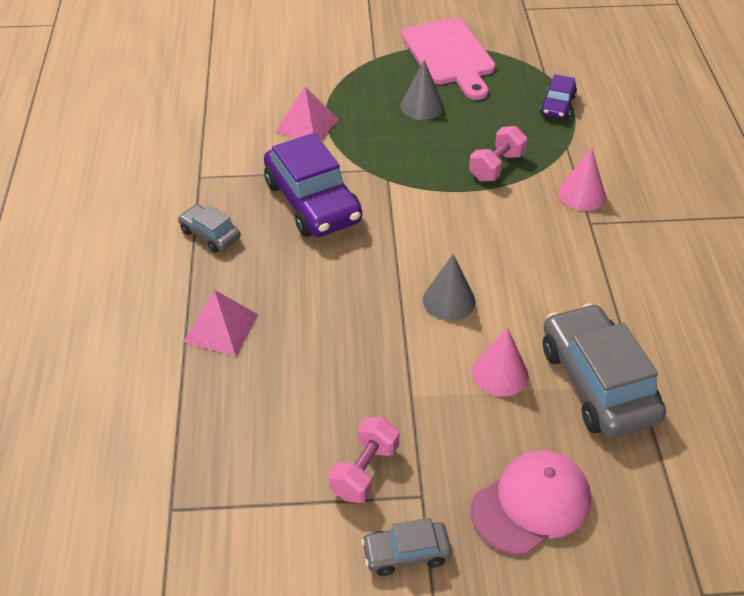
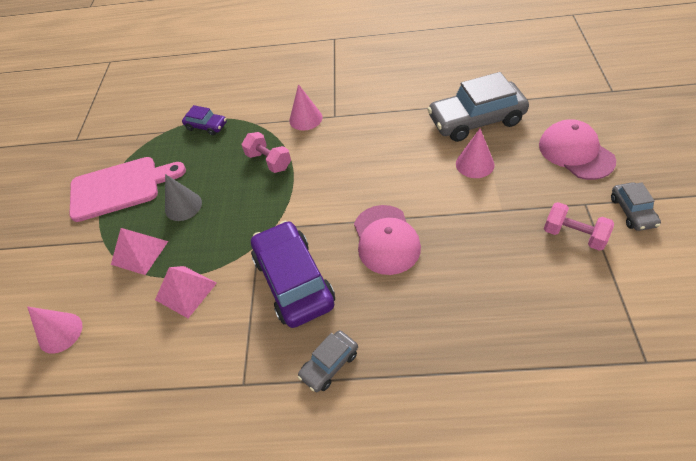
camera: 80 degrees left, 5 degrees up
(221, 328) = (448, 343): pink pyramid -> pink pyramid (139, 252)
(269, 55) = (60, 332): none -> pink cone
(312, 202) = (294, 281): purple car -> purple car turned 90 degrees counterclockwise
(366, 277) = (386, 239): none -> pink cap
(449, 300) = (409, 189): grey cone -> none

